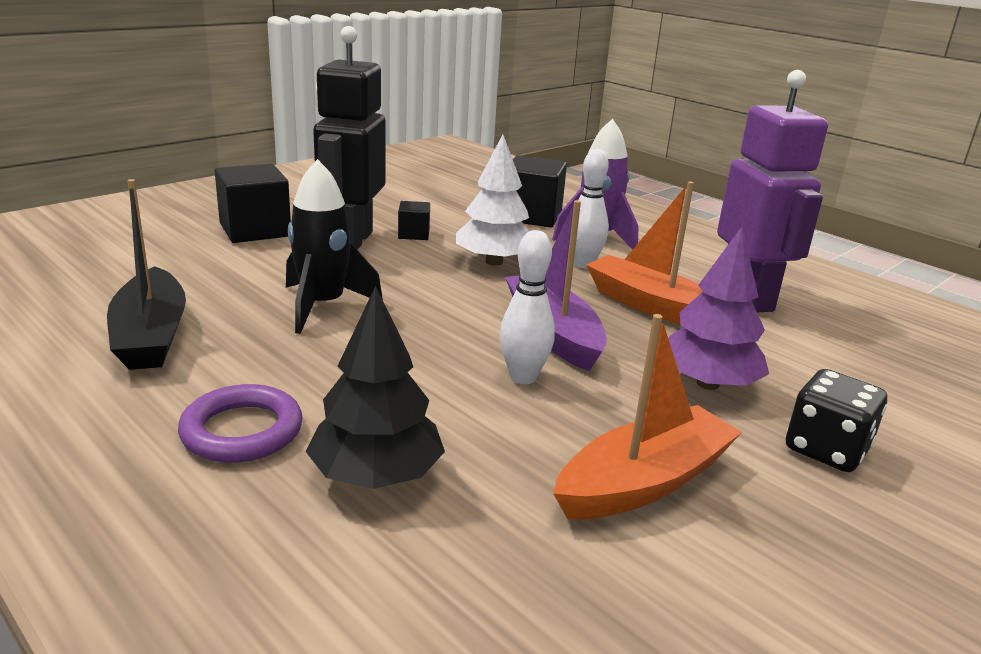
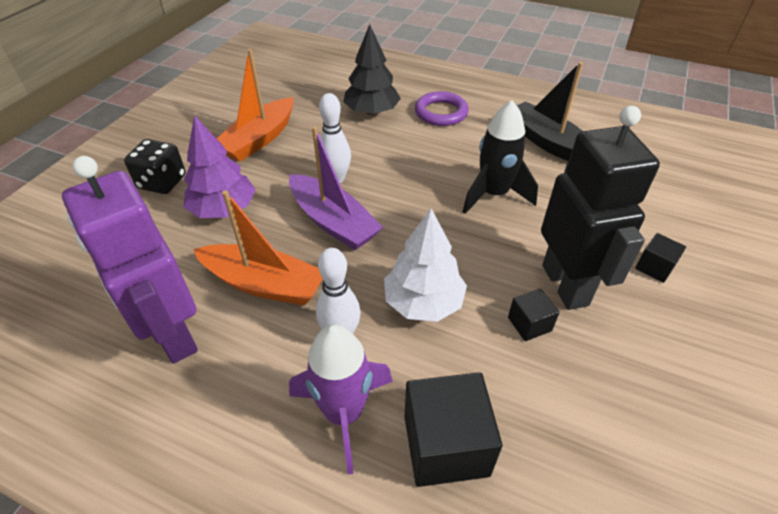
camera: 160 degrees right, 20 degrees up
(255, 230) = (654, 267): black cube -> black cube, size x0.52

